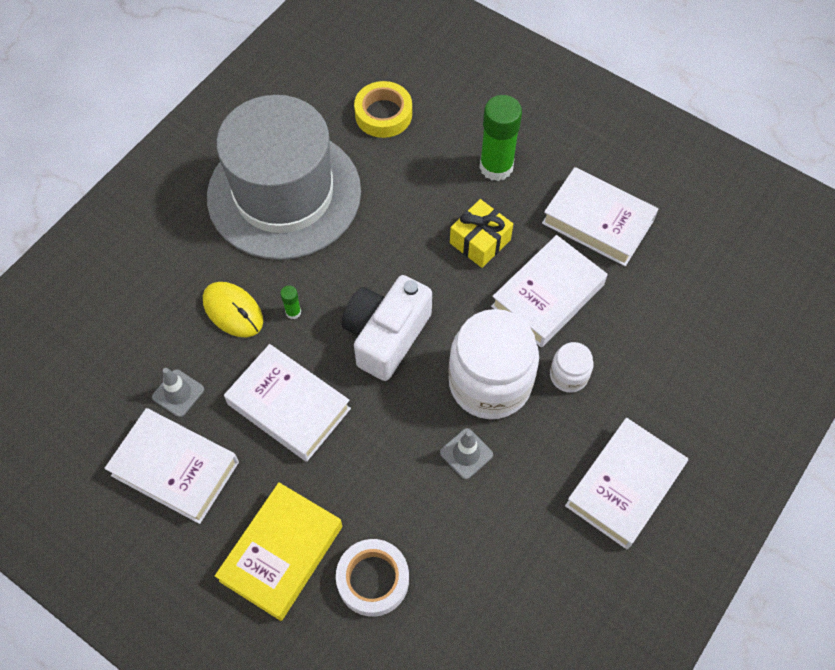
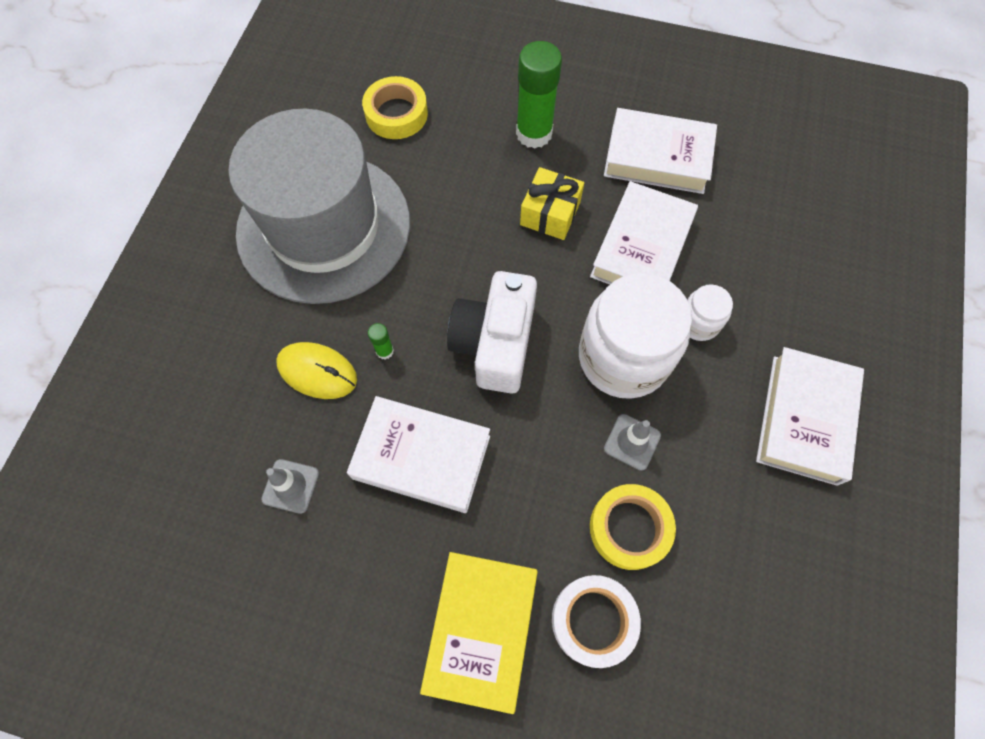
camera: 20 degrees left, 5 degrees up
(175, 468) = (321, 575): white book -> none
(433, 520) = (629, 528): none -> yellow tape

